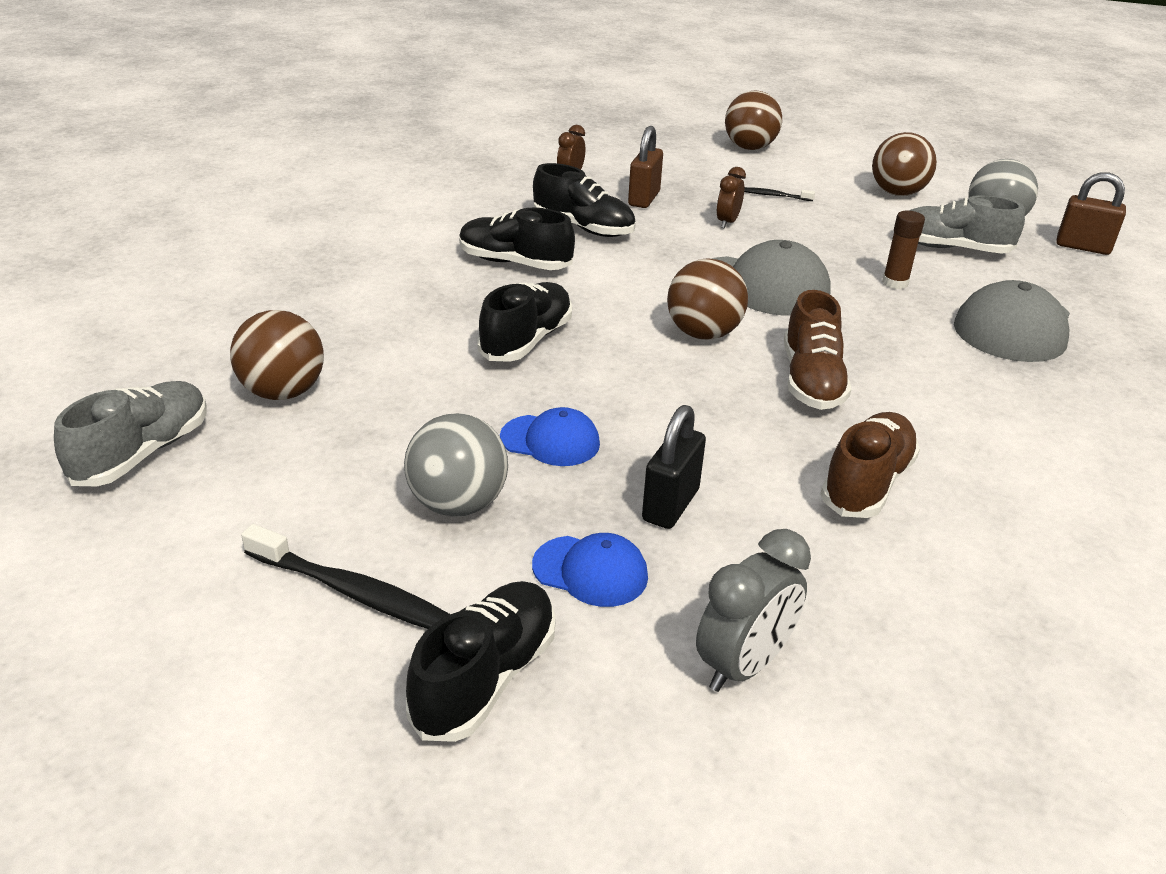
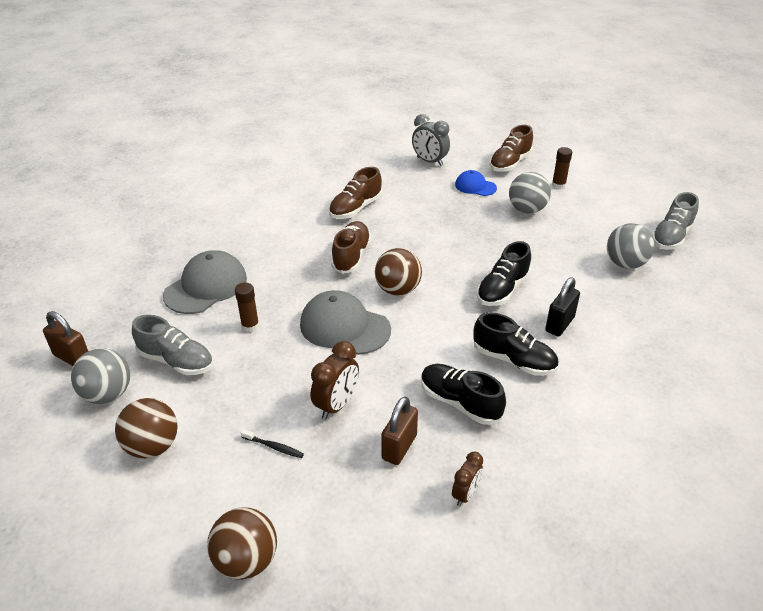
camera: 170 degrees left, 5 degrees up
(283, 392) = (625, 264): brown ball -> grey ball
(353, 592) = (558, 185): black toothbrush -> brown glue stick
(485, 678) = (510, 163): black shoe -> brown shoe
(550, 440) = (489, 233): blue cap -> none
(670, 505) = (441, 205): black padlock -> black padlock (559, 324)
(727, 222) = (336, 405): brown clock -> brown clock, size x1.56
(743, 665) = (429, 161): grey clock -> grey clock turned 105 degrees counterclockwise

